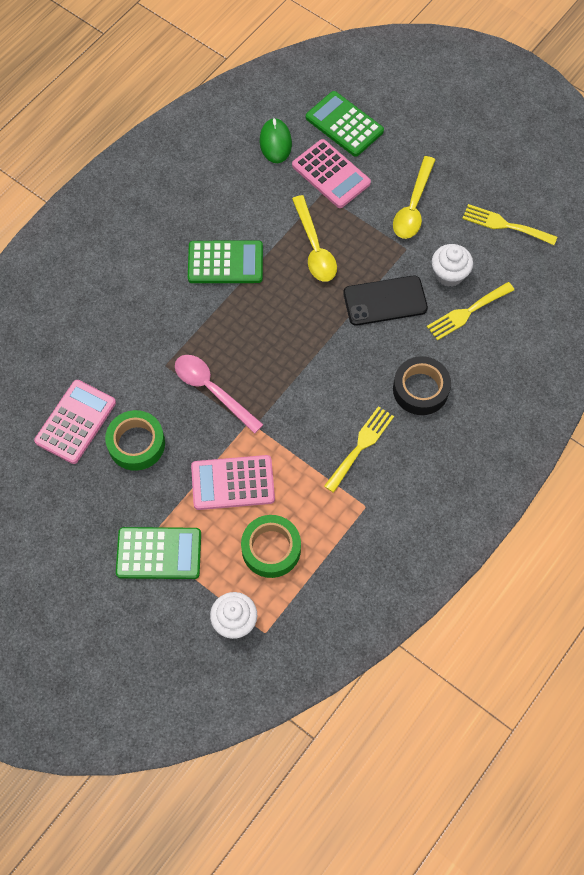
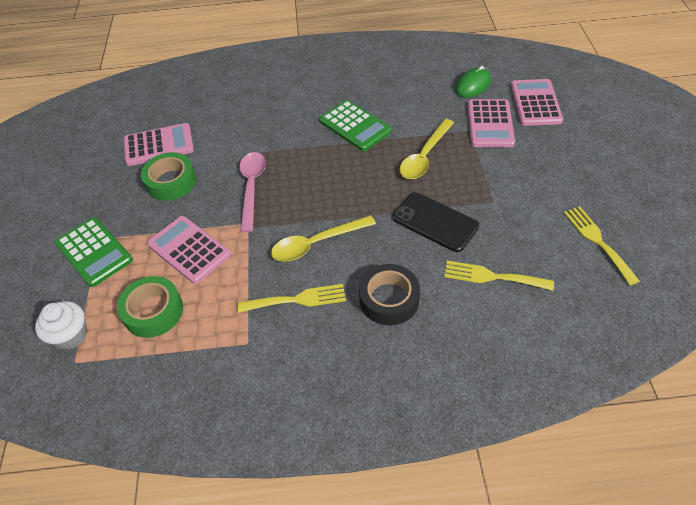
camera: 50 degrees right, 15 degrees down
(344, 124) = (535, 103): green calculator -> pink calculator
(413, 206) = (531, 180): yellow spoon -> yellow spoon (316, 243)
(449, 274) = (508, 241): white cupcake -> none

